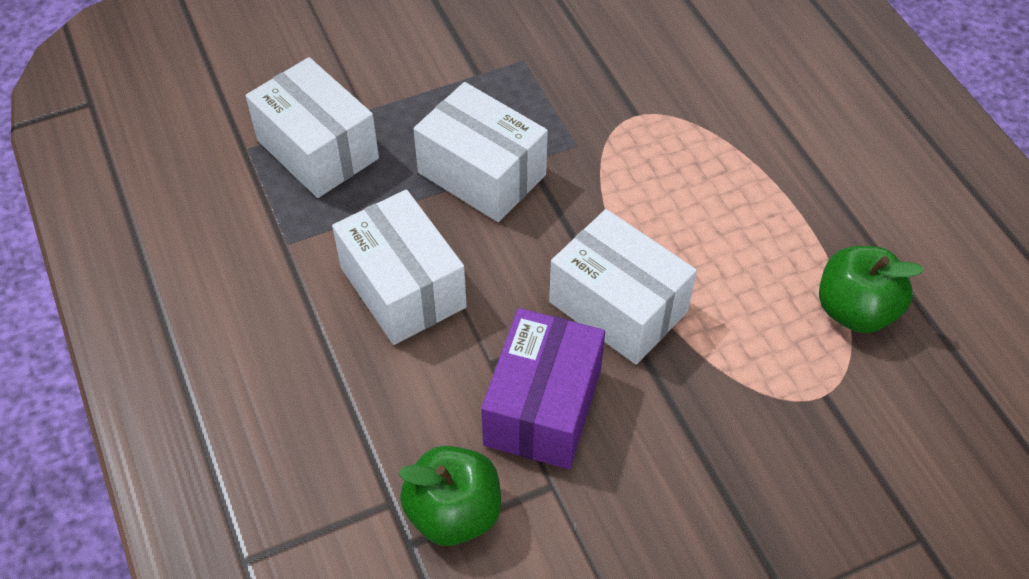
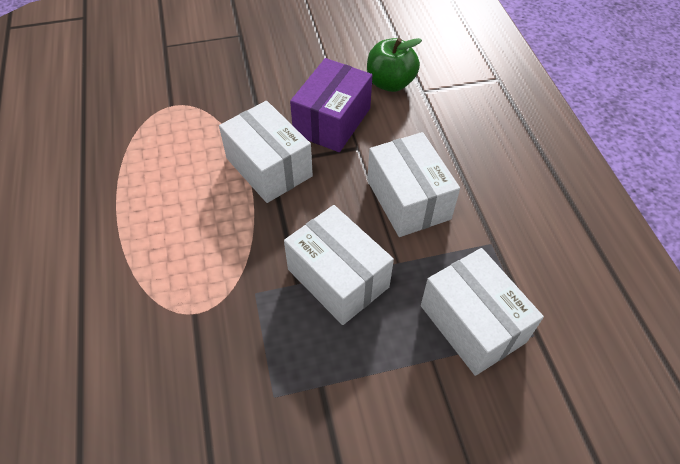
camera: 170 degrees left, 0 degrees up
(855, 310) = (123, 144): green apple -> none

